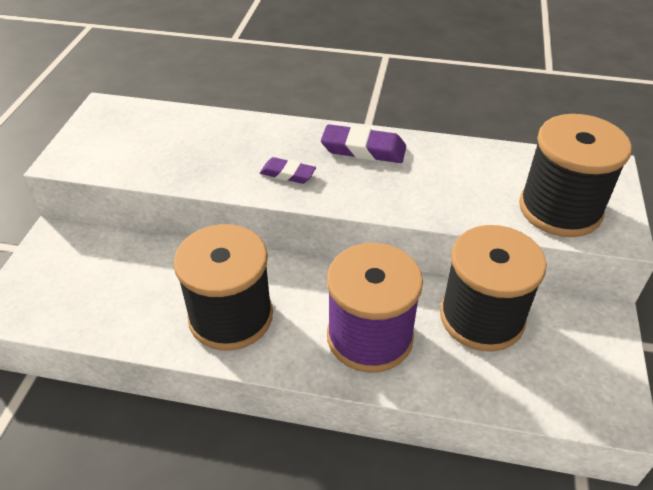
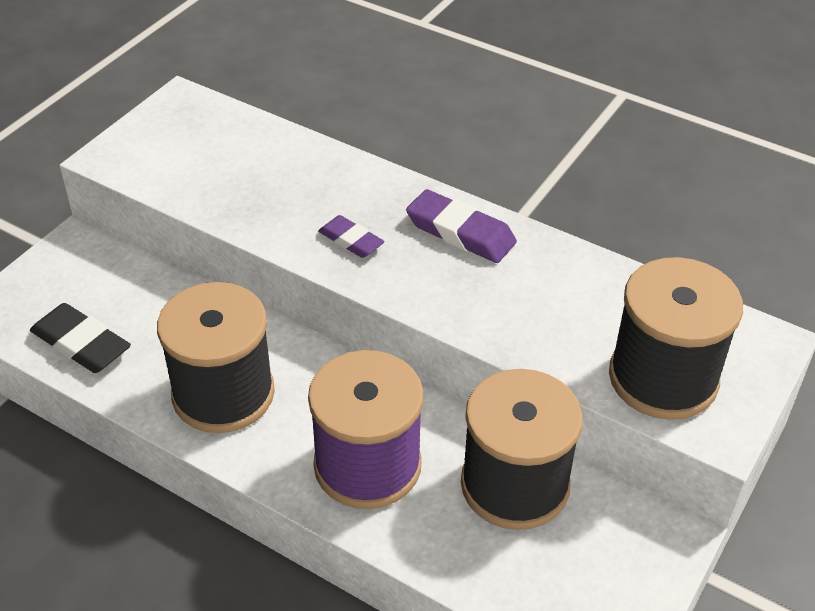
camera: 20 degrees right, 0 degrees up
(94, 312) = (81, 344): none -> black eraser

